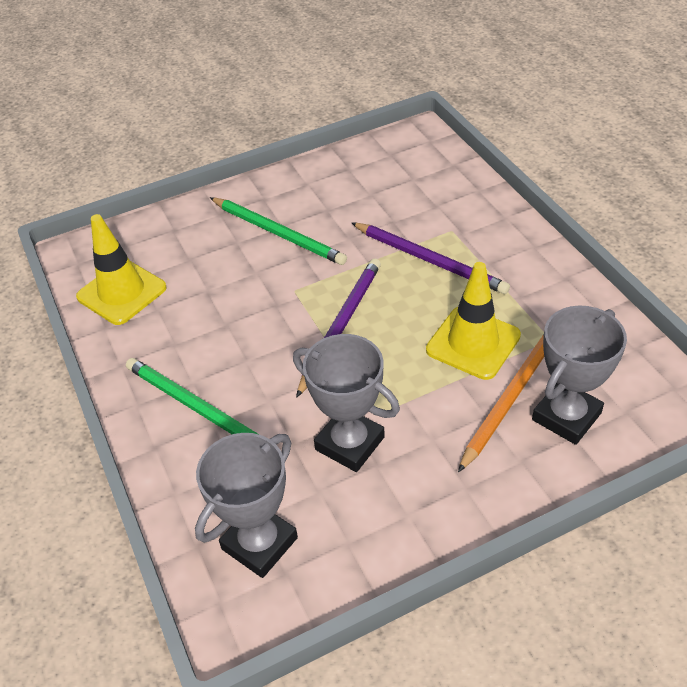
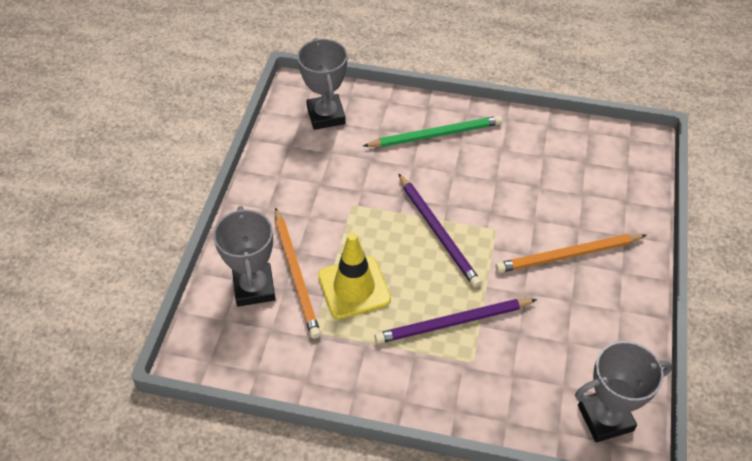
camera: 125 degrees right, 5 degrees up
(122, 292) = (576, 146): yellow traffic cone -> none
(278, 233) = (568, 255): green pencil -> orange pencil
(349, 443) = (345, 181): grey trophy -> grey trophy (605, 418)

